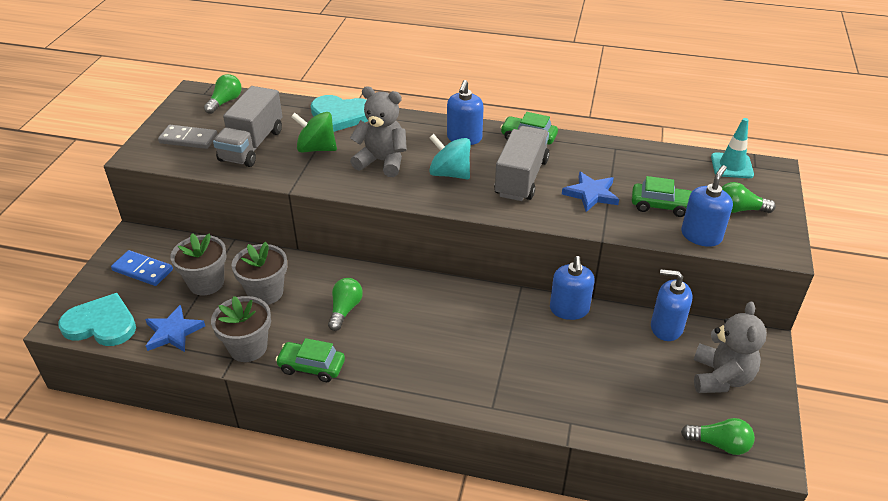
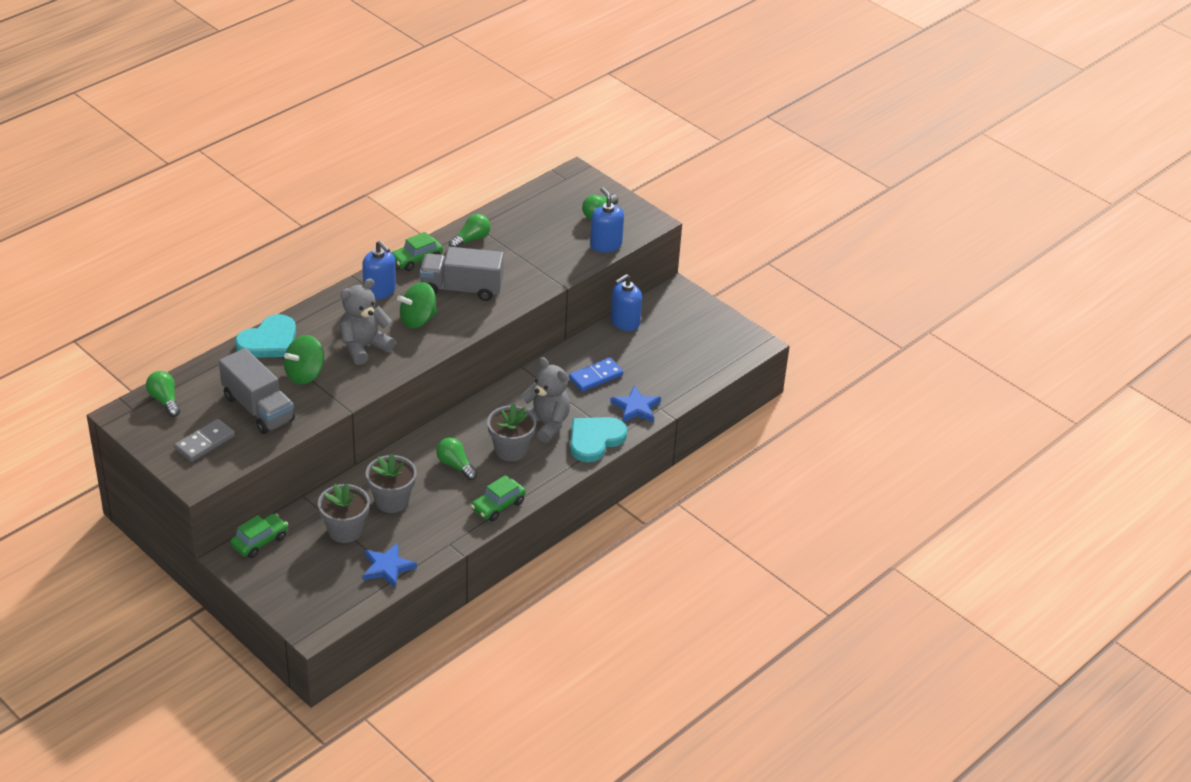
camera: 60 degrees left, 0 degrees up
(101, 324) = (335, 606): turquoise heart -> turquoise heart (595, 440)
(142, 270) = (288, 563): blue domino -> blue domino (596, 377)
(248, 347) = (446, 531): grey flower pot -> grey flower pot (511, 450)
(450, 173) = (418, 320): turquoise spinning top -> green spinning top
(521, 178) = (461, 288): grey truck -> grey truck turned 45 degrees counterclockwise
(569, 309) = (566, 355): blue soap dispenser -> none
(591, 194) = (515, 266): blue star -> blue star (636, 408)
(661, 206) = (560, 243): green car -> green car (260, 541)
(719, 444) = (730, 357): green light bulb -> green light bulb (471, 239)
(720, 377) = (685, 325): grey teddy bear -> grey teddy bear (545, 424)
(731, 166) = (553, 187): turquoise traffic cone -> none

